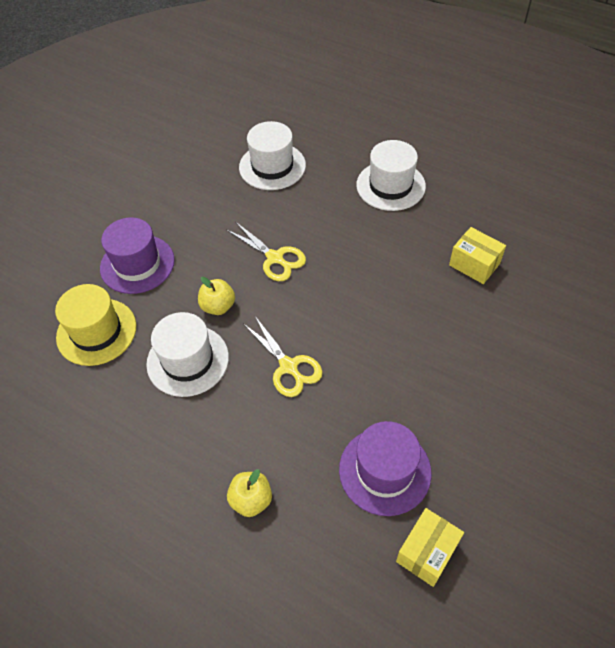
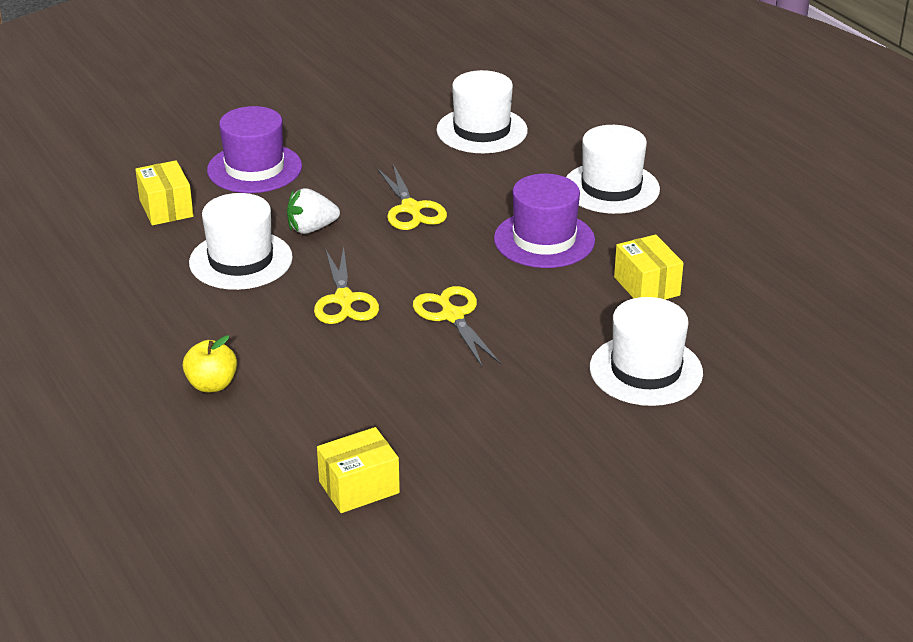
camera: 25 degrees right, 20 degrees down
(96, 331) = (166, 208): yellow hat -> yellow box
(218, 306) = (311, 228): yellow apple -> white strawberry
(372, 348) = (452, 316): none -> yellow scissors
(384, 471) = (372, 413): purple hat -> purple hat (544, 240)
(528, 341) = (646, 370): none -> white hat

